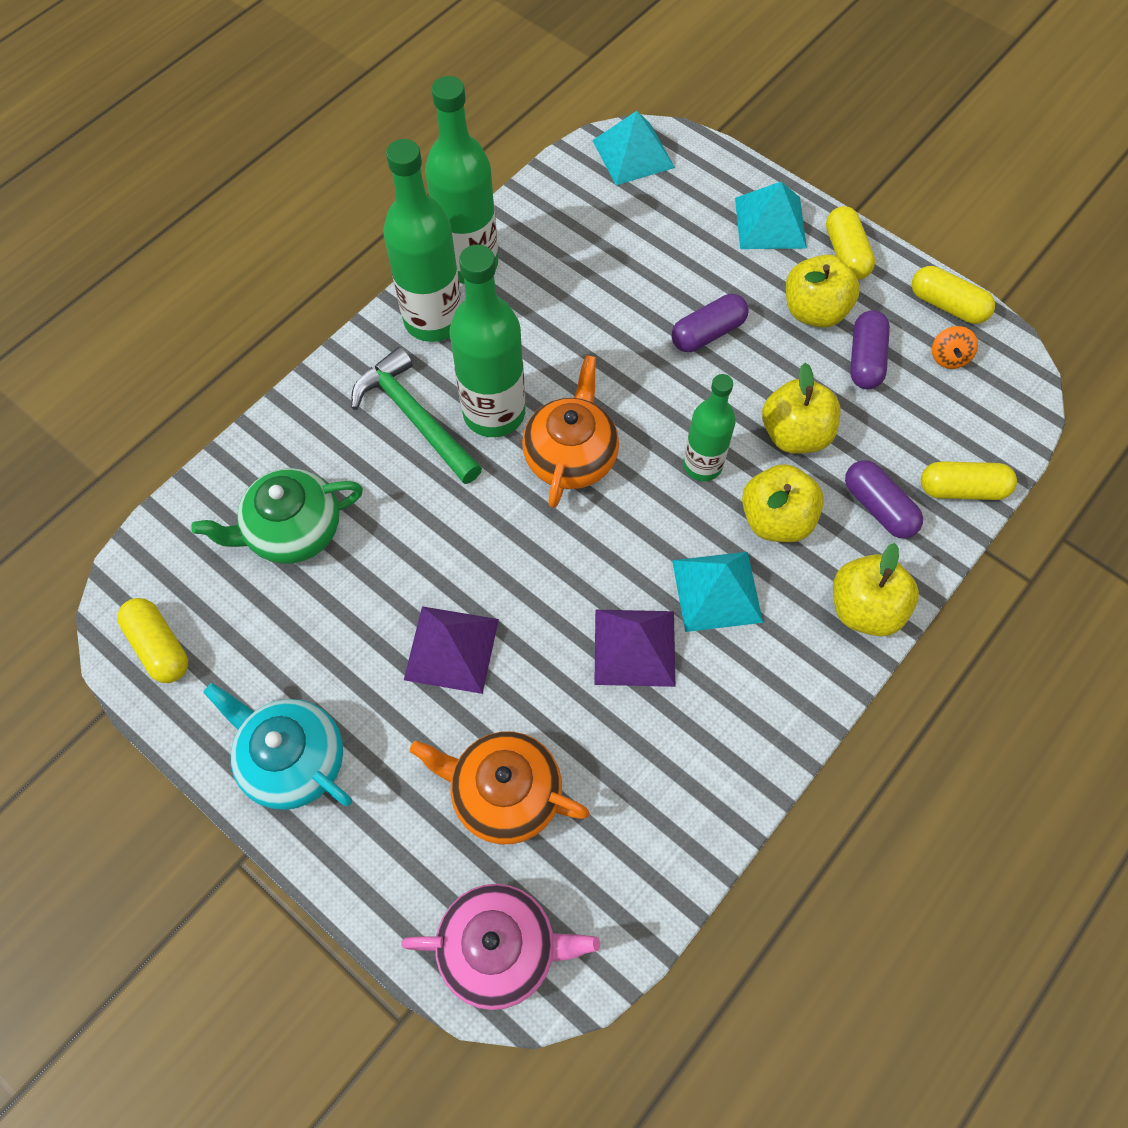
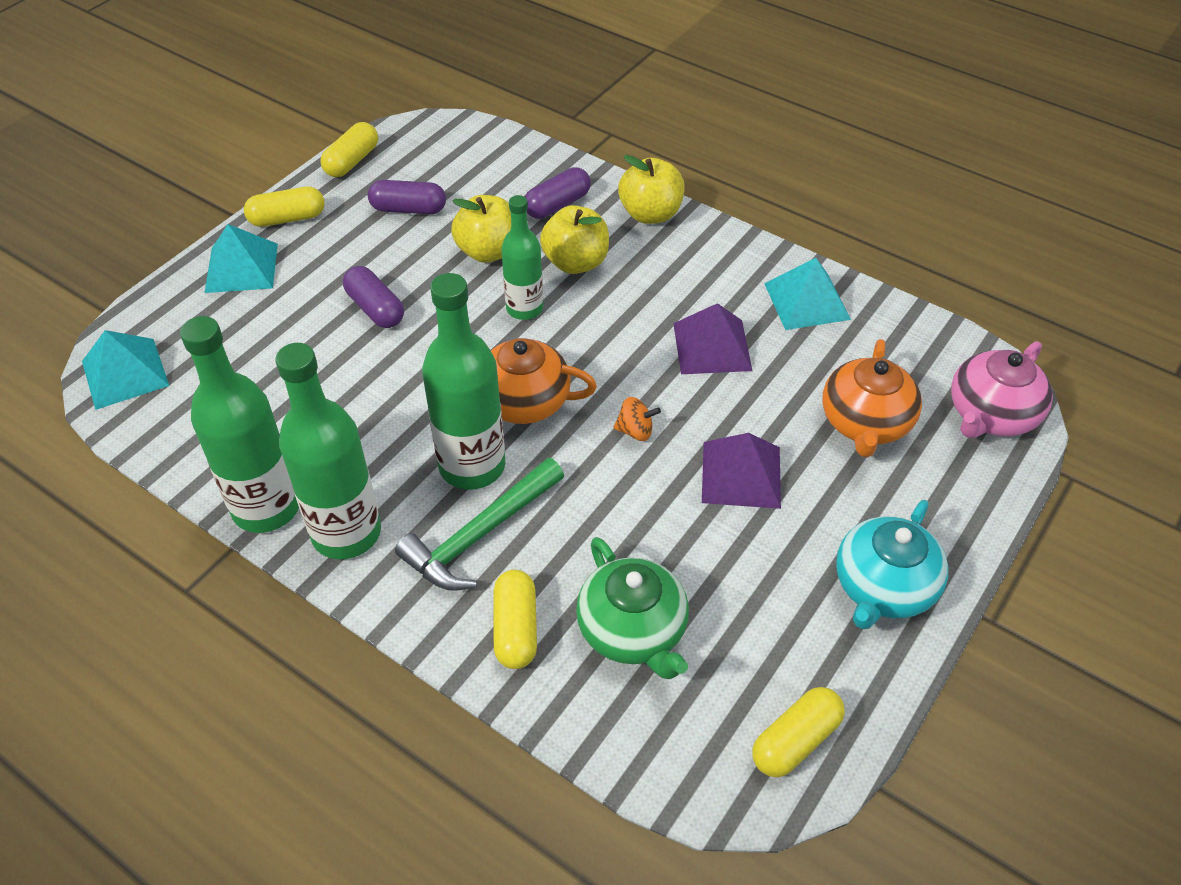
camera: 95 degrees left, 15 degrees down
(500, 948) = (991, 415): pink teapot -> pink teapot turned 135 degrees counterclockwise
(716, 591) = (649, 297): turquoise pyramid -> turquoise pyramid (806, 301)
(814, 311) = (353, 239): yellow apple -> none
(948, 357) = (407, 163): orange spinning top -> orange spinning top (635, 431)
(962, 489) = (536, 161): yellow capsule -> yellow capsule (515, 629)

